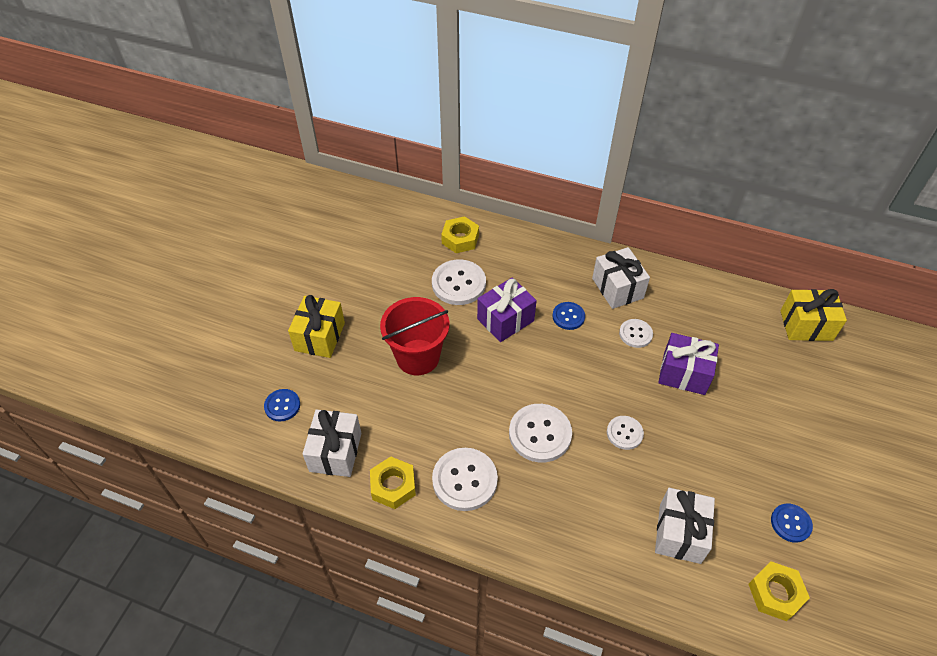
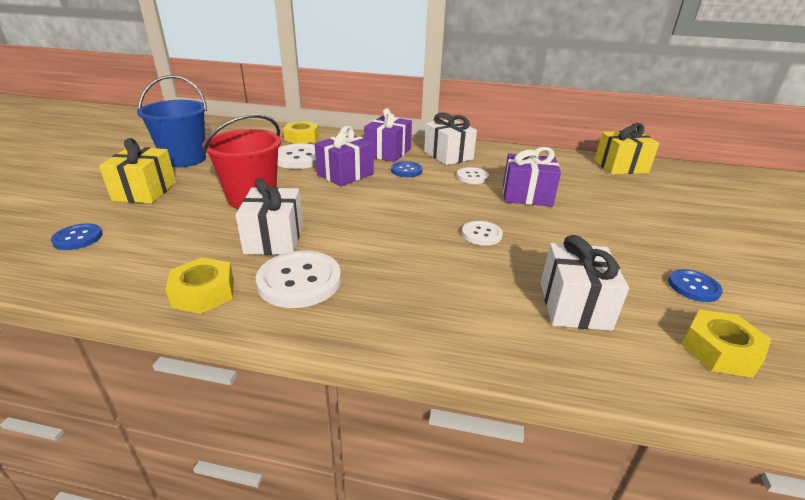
camera: 10 degrees left, 20 degrees down
(335, 452) = (133, 269): white gift -> white gift (274, 239)
(345, 278) = (184, 159): none -> blue bucket
(540, 434) = (388, 240): white button -> none
(552, 277) = (388, 152): none -> purple gift

